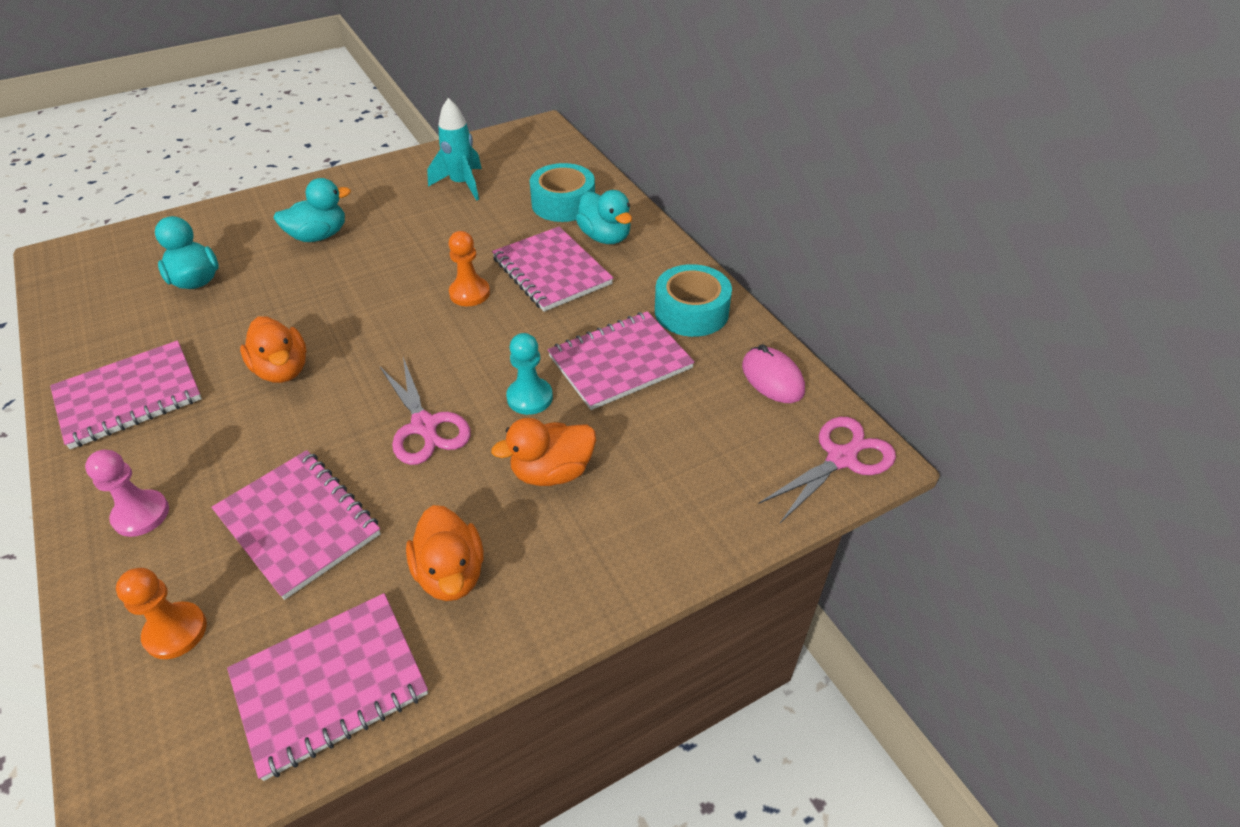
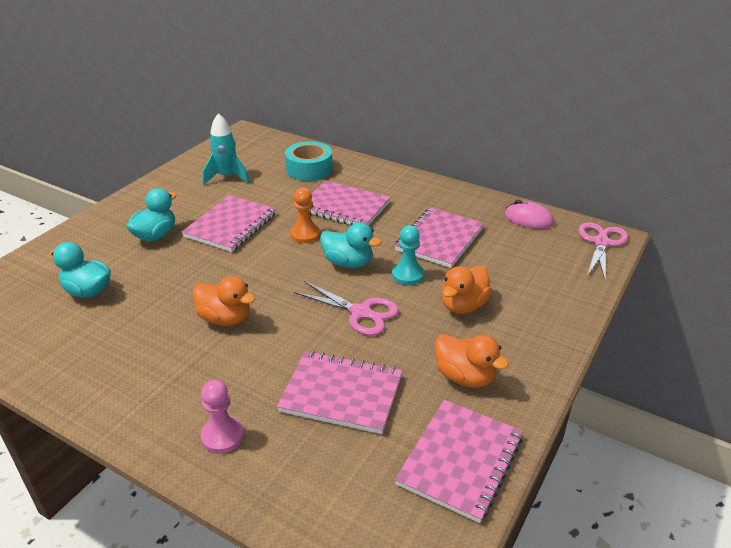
camera: 30 degrees left, 10 degrees down
(129, 396) = (123, 376): pink notebook -> pink notebook (231, 225)
(175, 632) = (330, 483): orange pawn -> none
(605, 237) = (357, 179): turquoise duck -> turquoise duck (348, 263)
(691, 311) = (450, 201): turquoise tape -> none

